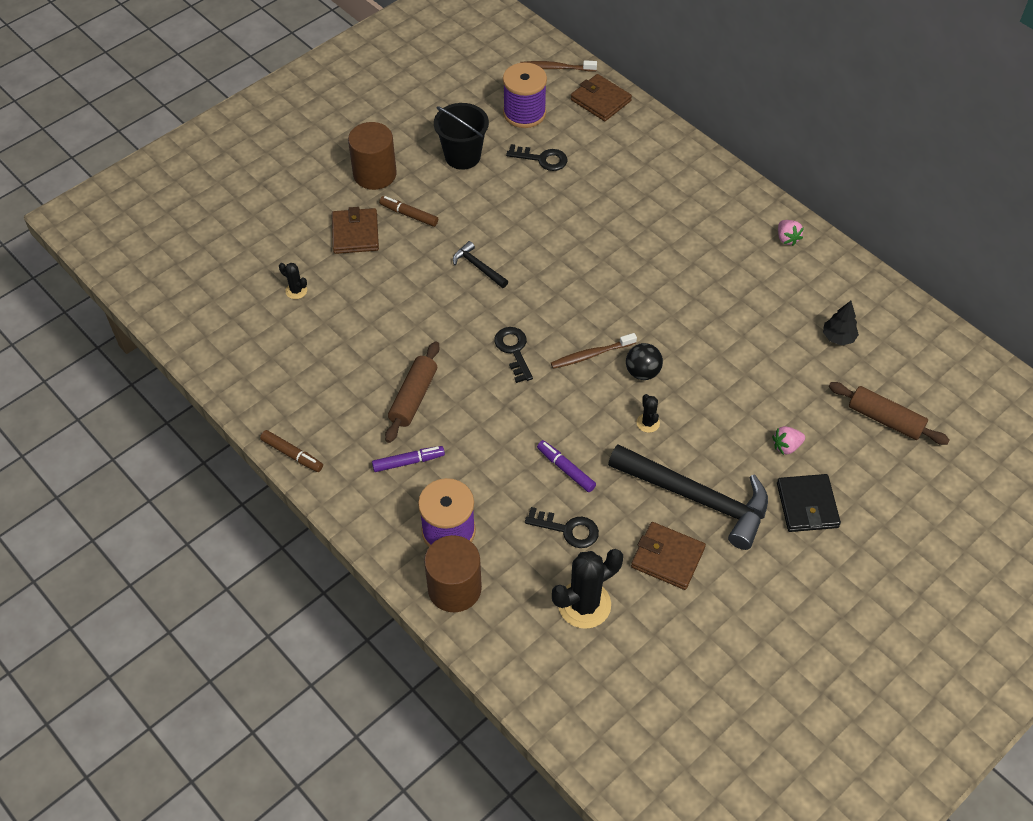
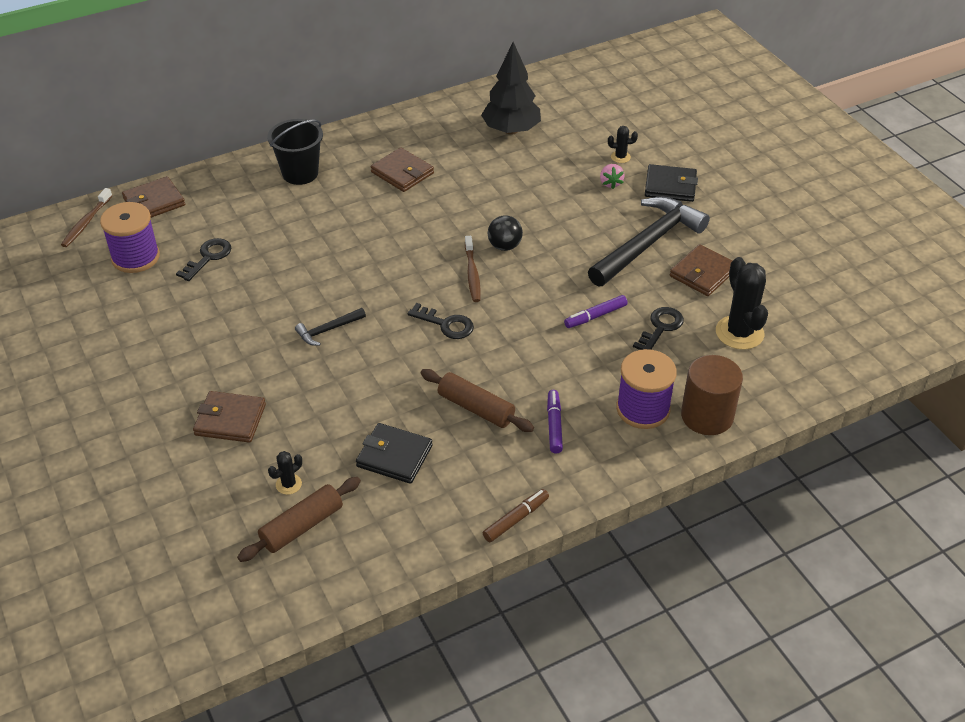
camera: 75 degrees left, 10 degrees down
(343, 352) = (394, 456): none -> black wallet
(375, 174) = (150, 389): brown cylinder -> none
(409, 215) = (227, 371): brown marker -> none
(462, 156) = (168, 314): black bucket -> black bucket (300, 173)
(514, 350) = (446, 324): black key -> black key turned 150 degrees counterclockwise
(648, 423) = (561, 255): black cactus -> black cactus (620, 157)
(721, 263) = (402, 173): none -> brown wallet
(787, 238) = (393, 131): pink strawberry -> none
(838, 337) = (511, 130): black tree -> black tree, size x1.94
(885, 419) = (600, 128): brown rolling pin -> brown rolling pin (302, 526)

